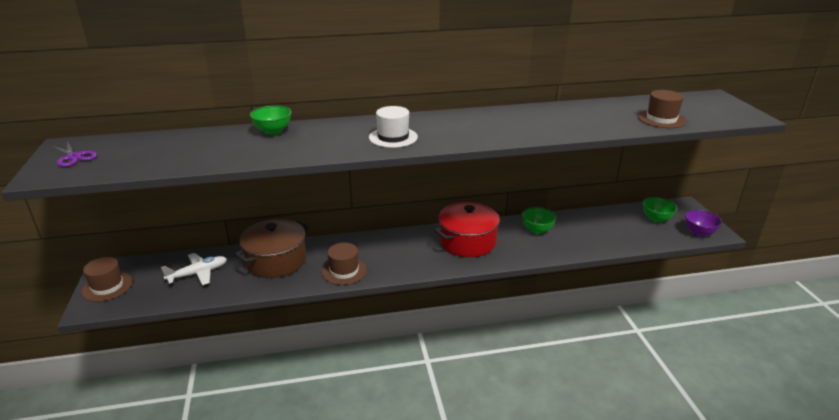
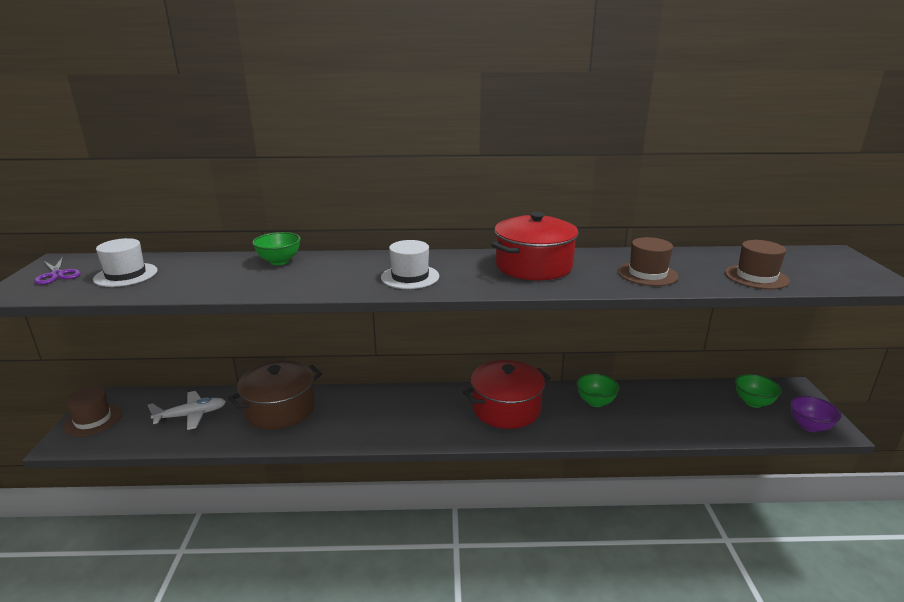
camera: 10 degrees right, 5 degrees down
(140, 153) = (126, 275): none -> white hat
(344, 271) = (351, 430): brown hat -> brown hat (647, 274)
(490, 122) = (533, 266): none -> red pot

